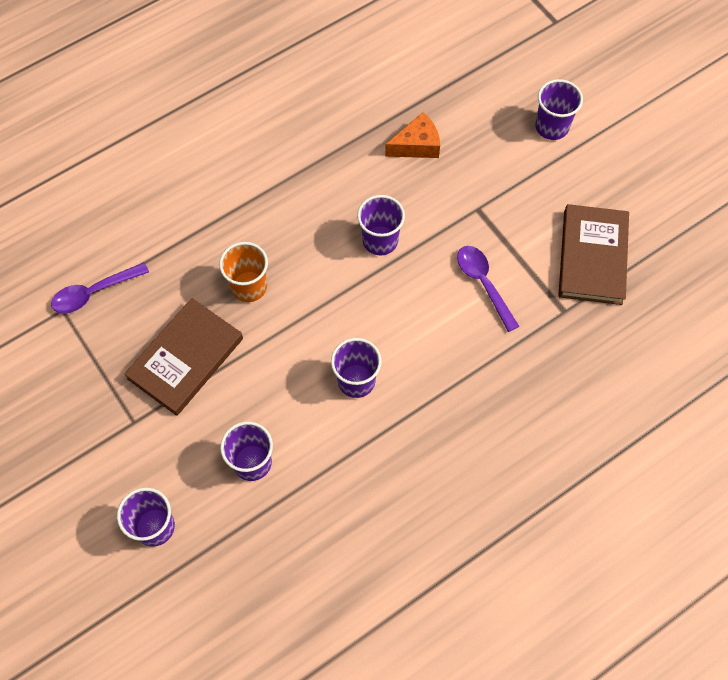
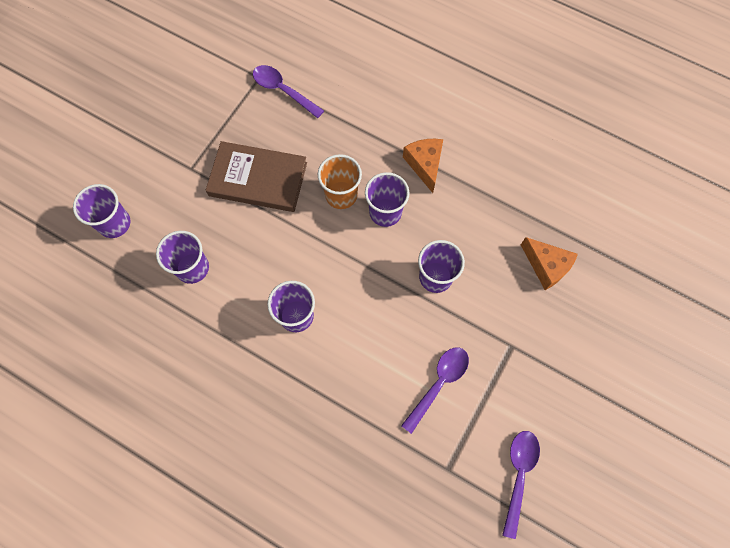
camera: 65 degrees right, 5 degrees up
(259, 198) = (425, 165): none -> orange cheese
(552, 127) = (638, 379): purple cup -> purple cup (385, 212)
(592, 257) = (518, 475): brown book -> purple spoon

